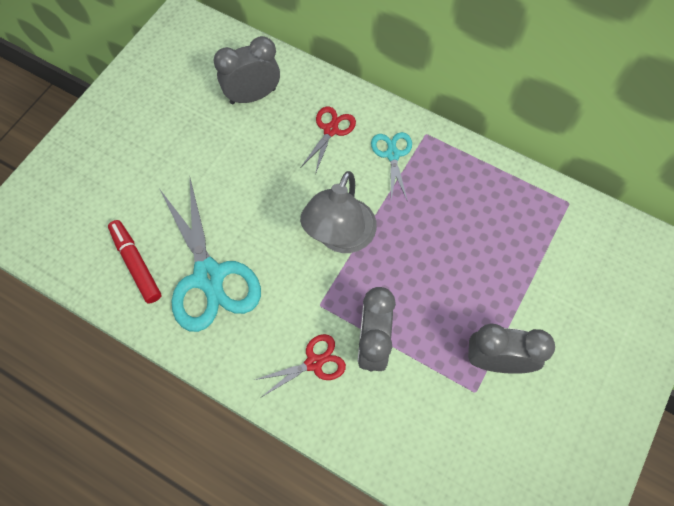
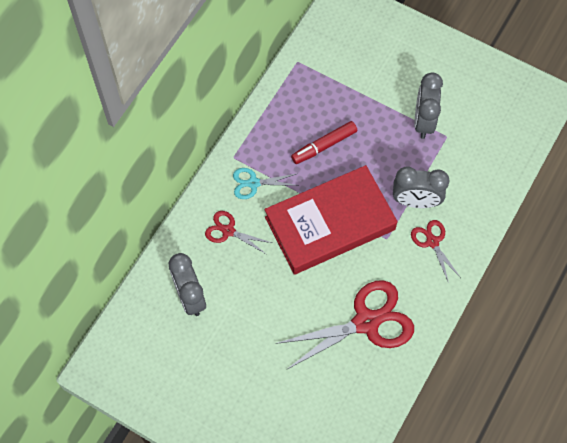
camera: 90 degrees left, 0 degrees up
(136, 264) = (357, 381): red marker -> red marker (324, 145)
(209, 276) = (366, 322): turquoise scissors -> red scissors
(340, 237) = (330, 223): grey lamp -> red book

